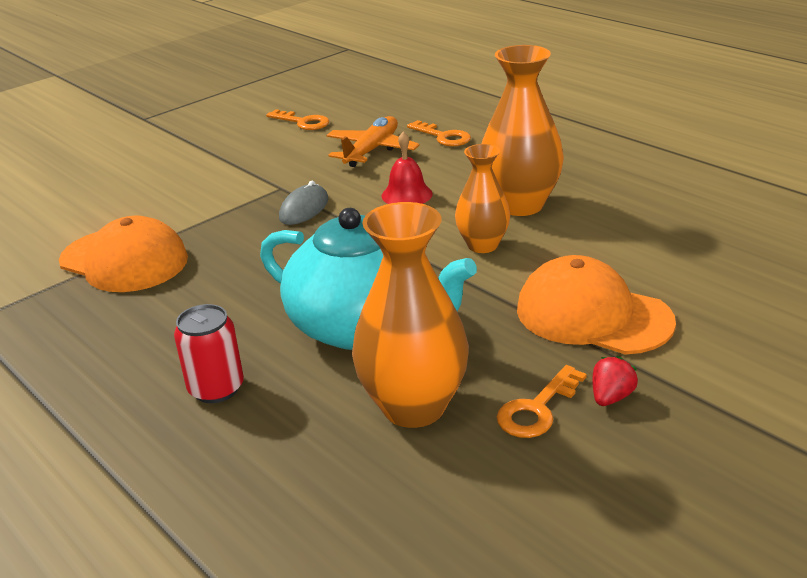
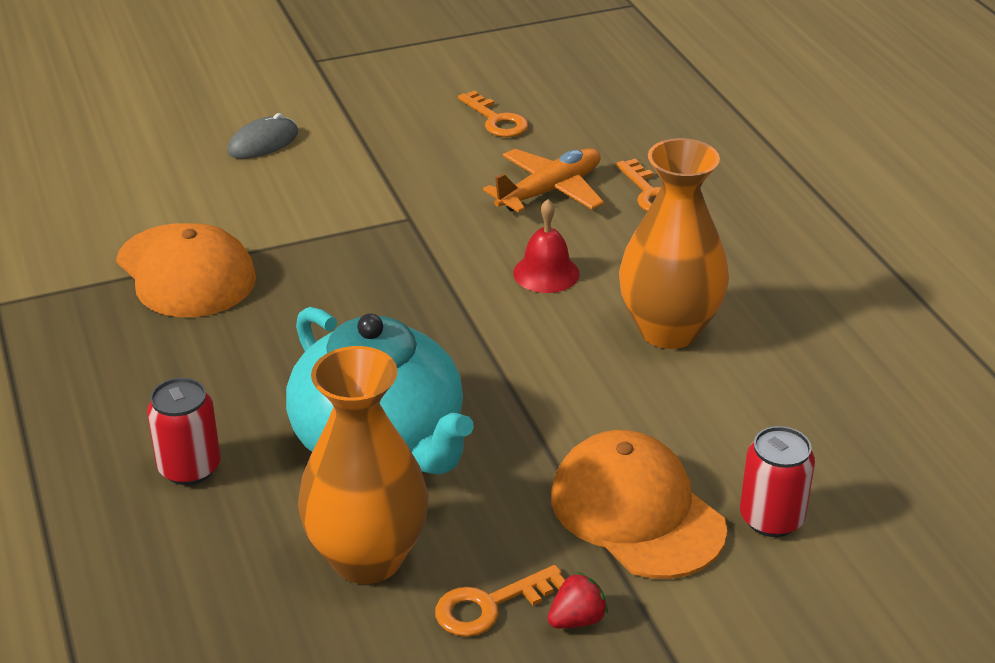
camera: 20 degrees right, 5 degrees up
(304, 209) = (416, 258): grey mouse -> grey mouse (263, 143)
(482, 245) = (582, 375): orange vase -> none
(688, 292) = (771, 518): none -> red can

